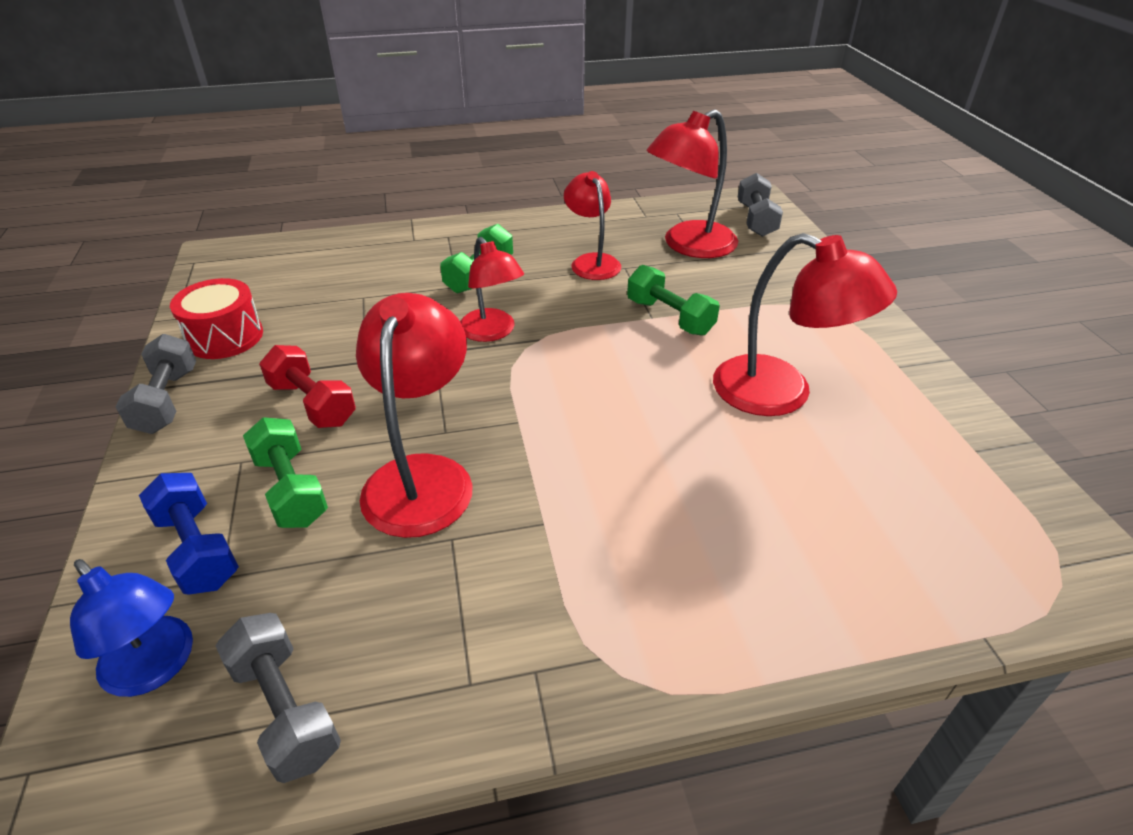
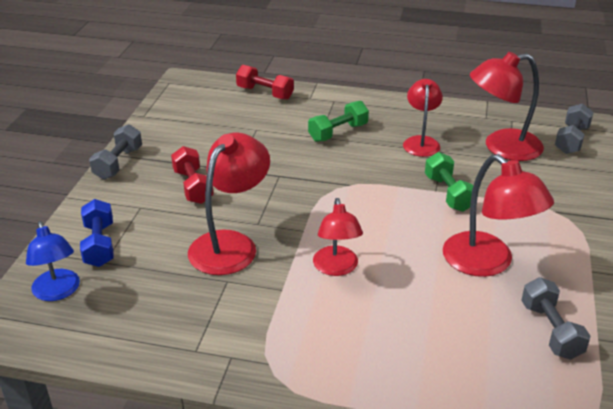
camera: 25 degrees right, 5 degrees down
(225, 337) = (165, 134): red drum -> none
(285, 709) = (105, 330): grey dumbbell -> grey dumbbell (550, 330)
(291, 489) = (158, 229): green dumbbell -> none
(347, 246) = (265, 93): none -> red dumbbell
(492, 332) = (322, 172): red lamp -> red lamp (336, 268)

